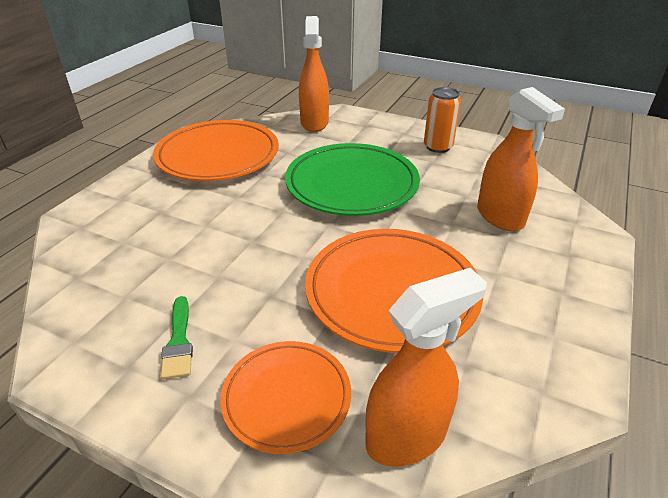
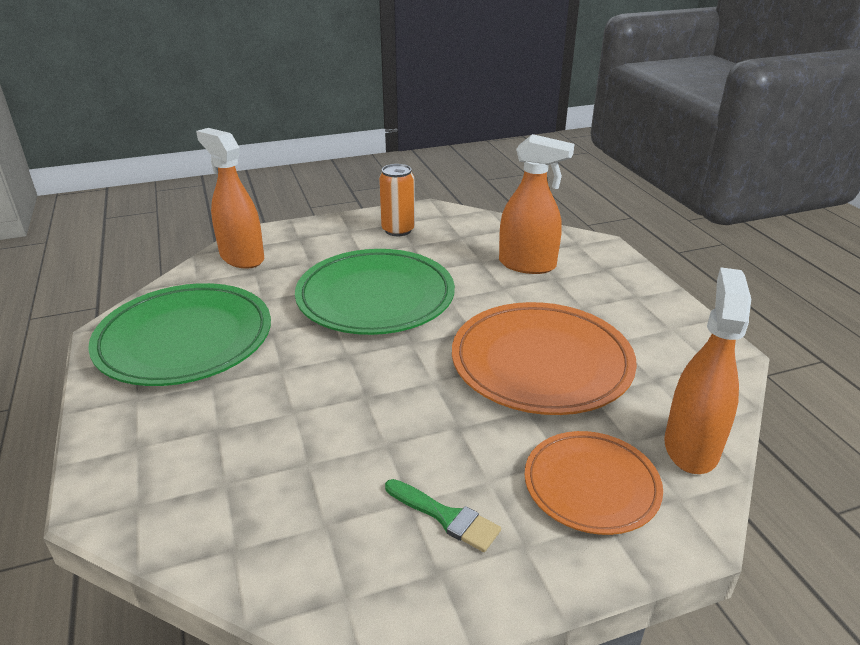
camera: 45 degrees left, 5 degrees down
(218, 156) = (185, 340): orange plate -> green plate

